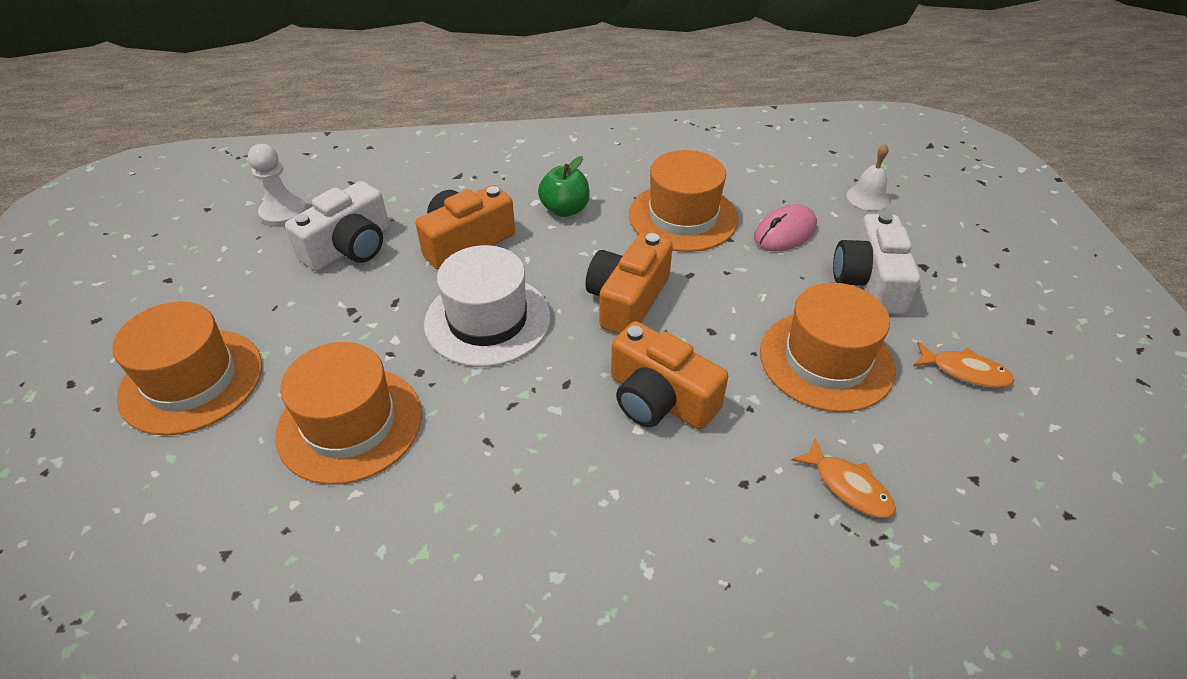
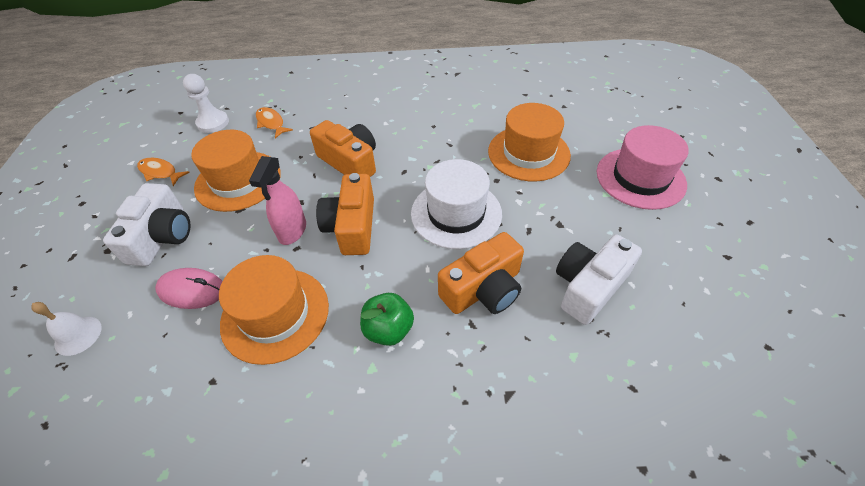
camera: 175 degrees left, 5 degrees up
(192, 380) = (640, 178): orange hat -> pink hat
(283, 213) = (680, 336): white pawn -> white pawn (213, 123)
(627, 300) = (352, 226): orange camera -> orange camera turned 150 degrees clockwise
(704, 292) = (292, 231): none -> pink spray bottle
(785, 232) = (192, 290): pink mouse -> pink mouse turned 45 degrees clockwise

